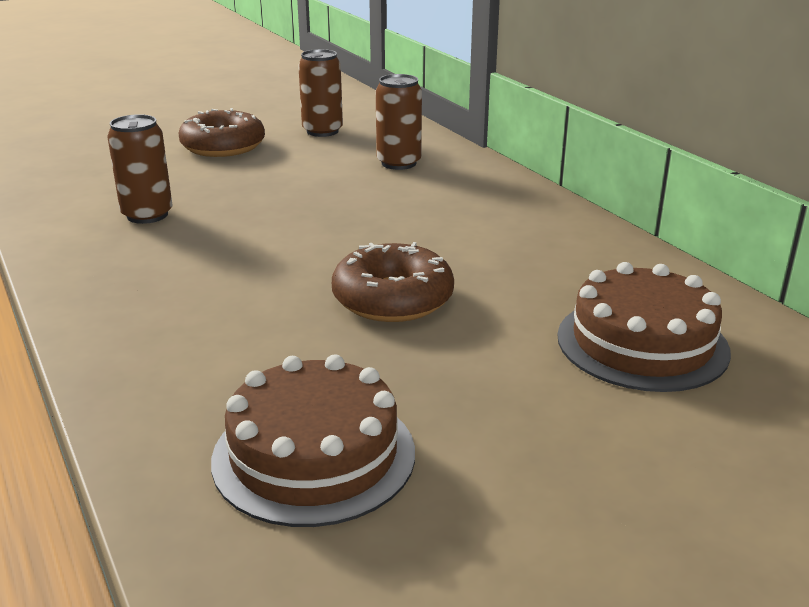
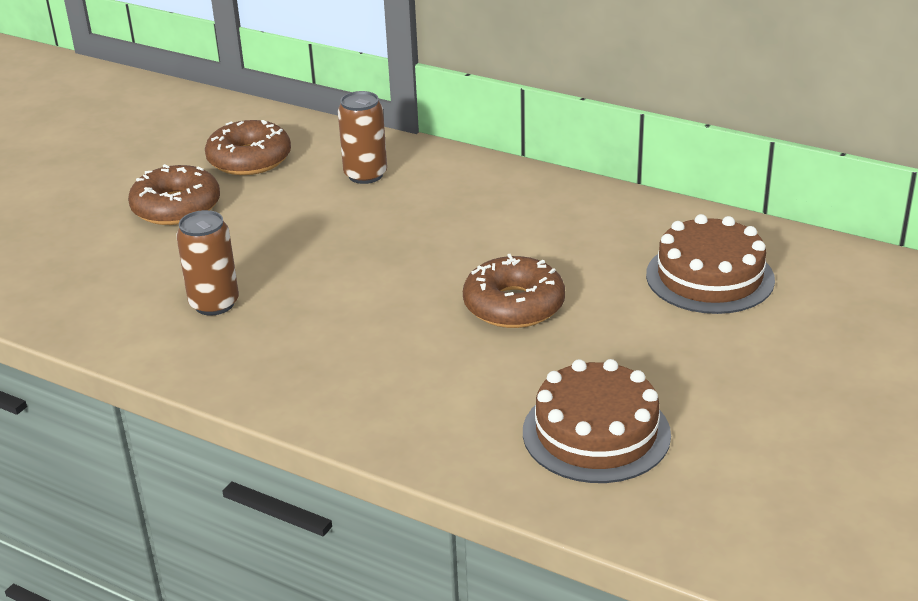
camera: 30 degrees left, 5 degrees up
(322, 131) = (249, 159): brown can -> brown donut

